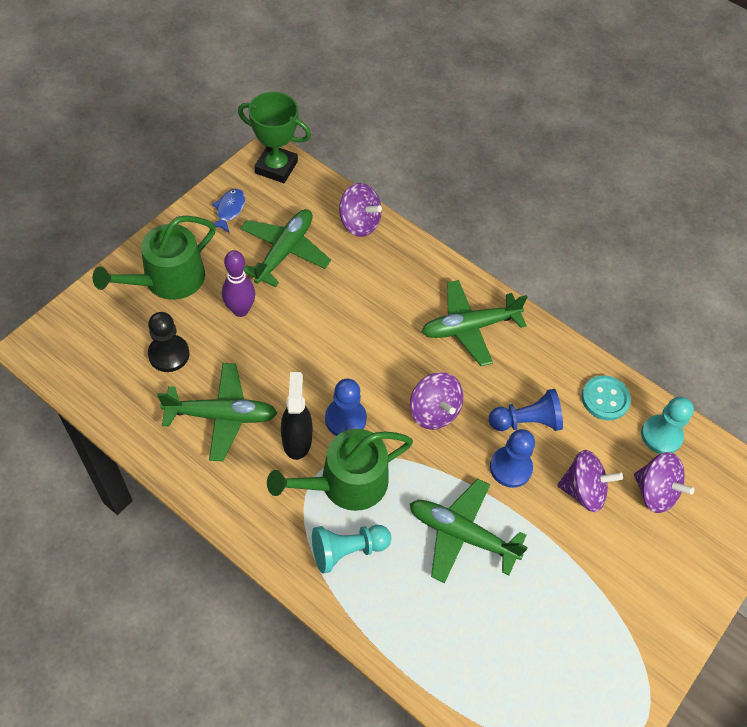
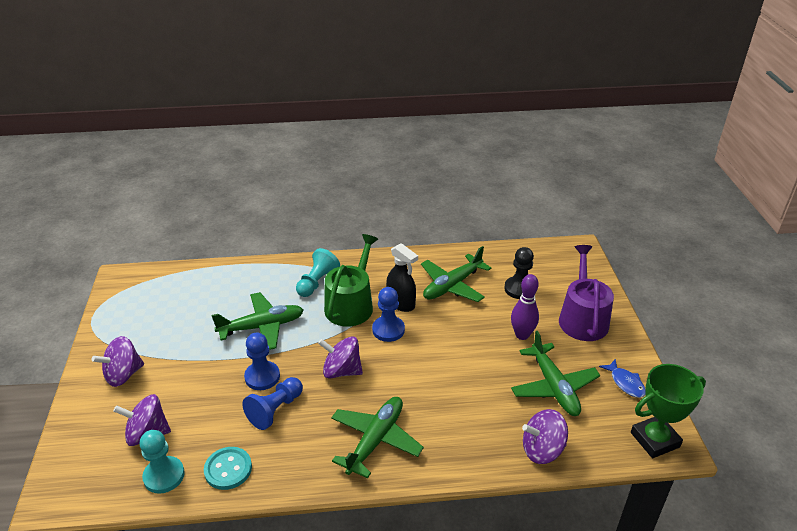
camera: 140 degrees right, 20 degrees down
(167, 279) = (582, 318): green watering can -> purple watering can
(583, 490) = (202, 398): purple spinning top -> purple spinning top (123, 375)

